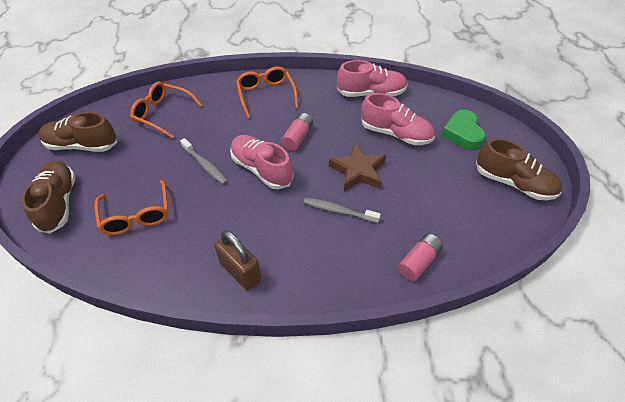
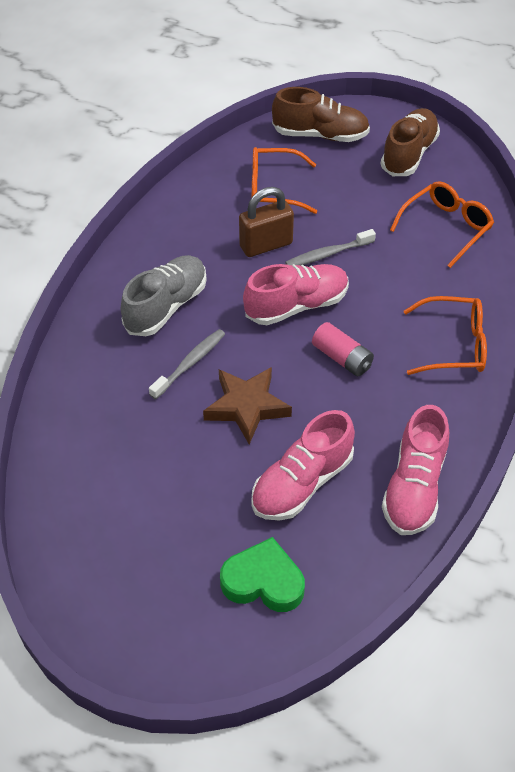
camera: 110 degrees right, 0 degrees up
(240, 272) = (154, 257): brown padlock -> brown padlock (266, 245)
(291, 243) = (166, 306): none -> grey shoe
(418, 262) = (75, 416): pink battery -> none
(514, 183) = (130, 598): brown shoe -> none

